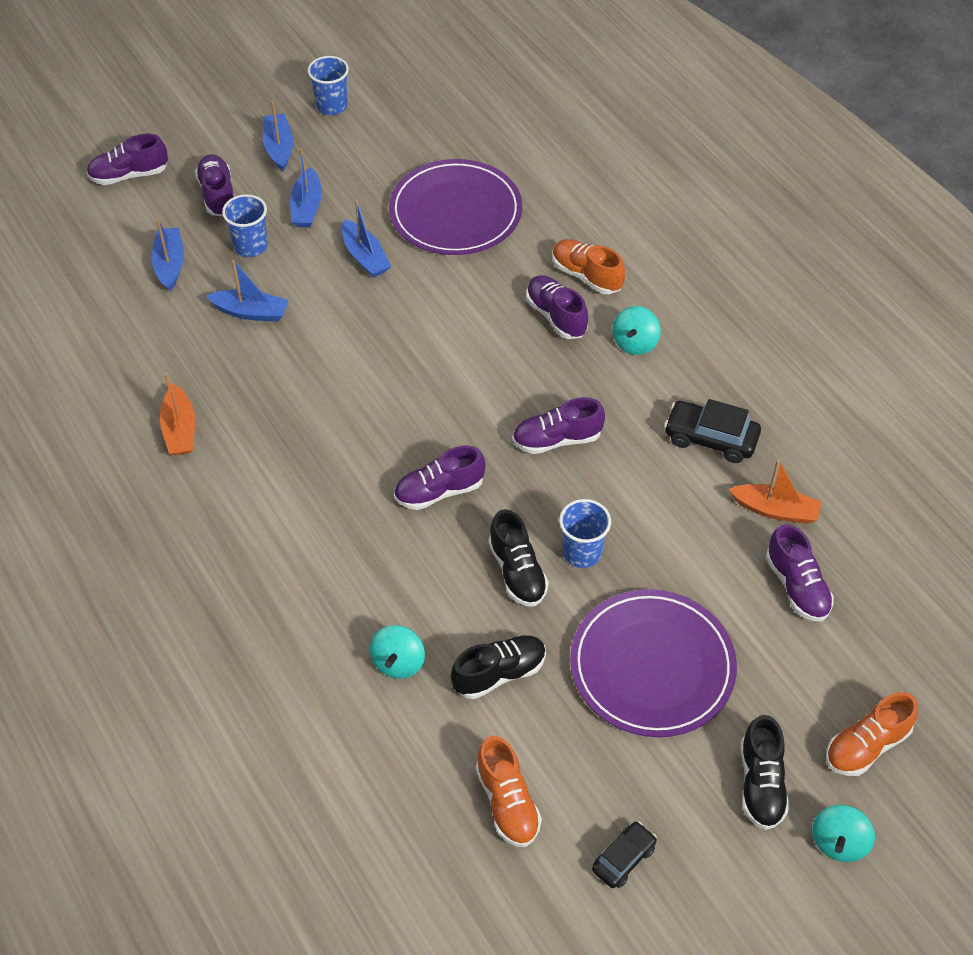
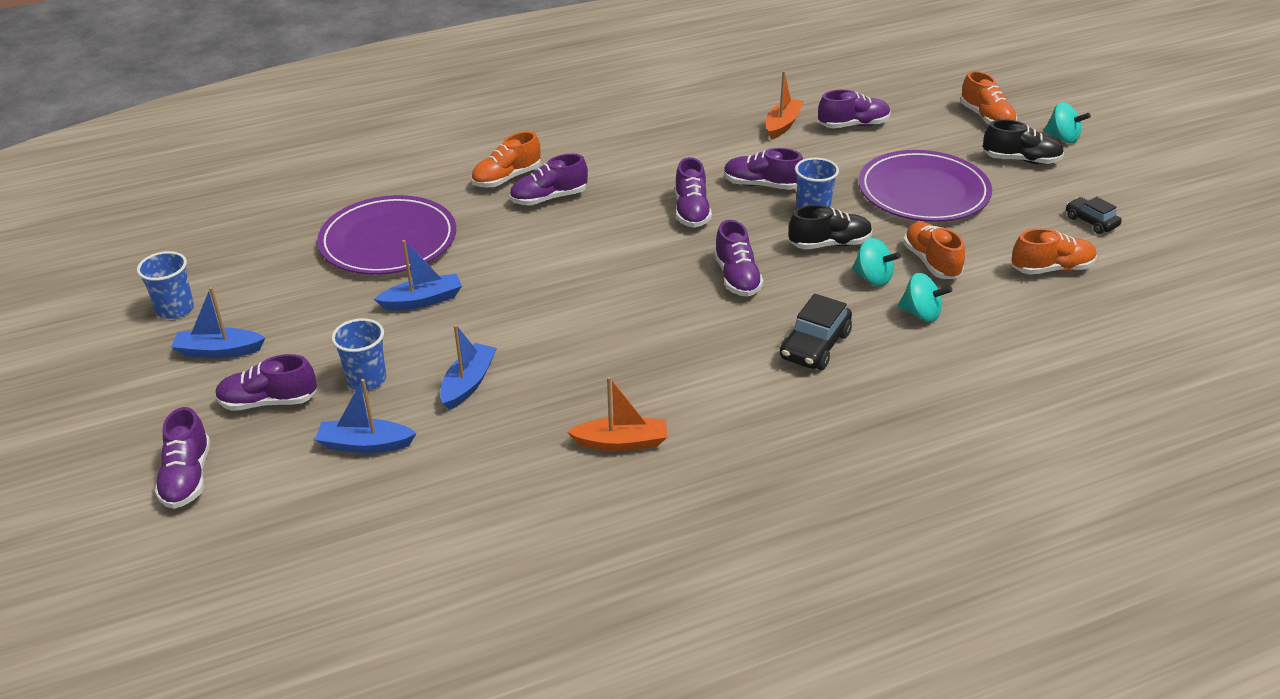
camera: 80 degrees left, 15 degrees down
(307, 207) = (327, 335): blue boat -> none
(499, 673) = (931, 262): black shoe -> orange shoe
(627, 499) = (762, 185): none -> purple shoe
(635, 343) = (595, 163): turquoise spinning top -> turquoise spinning top (873, 278)
(710, 438) = (707, 142): black car -> black car (815, 346)

